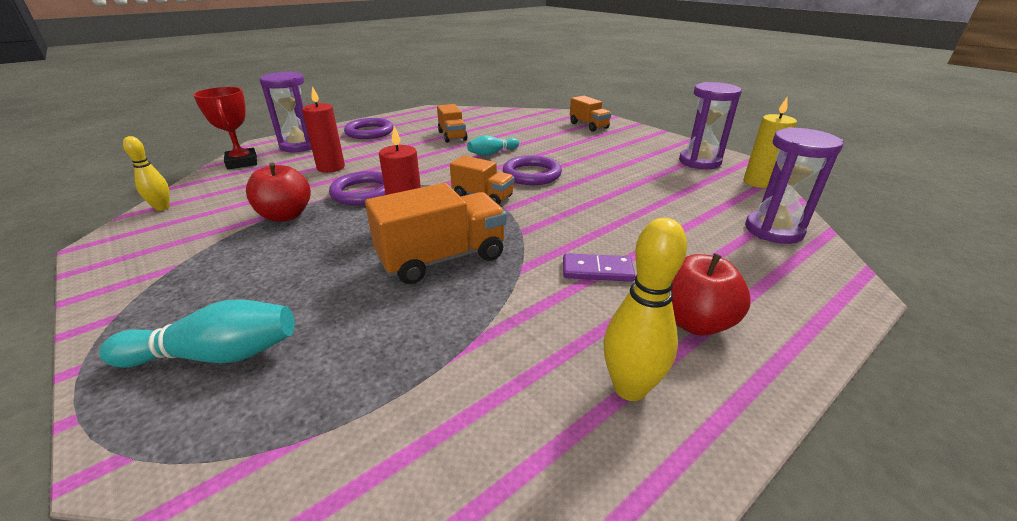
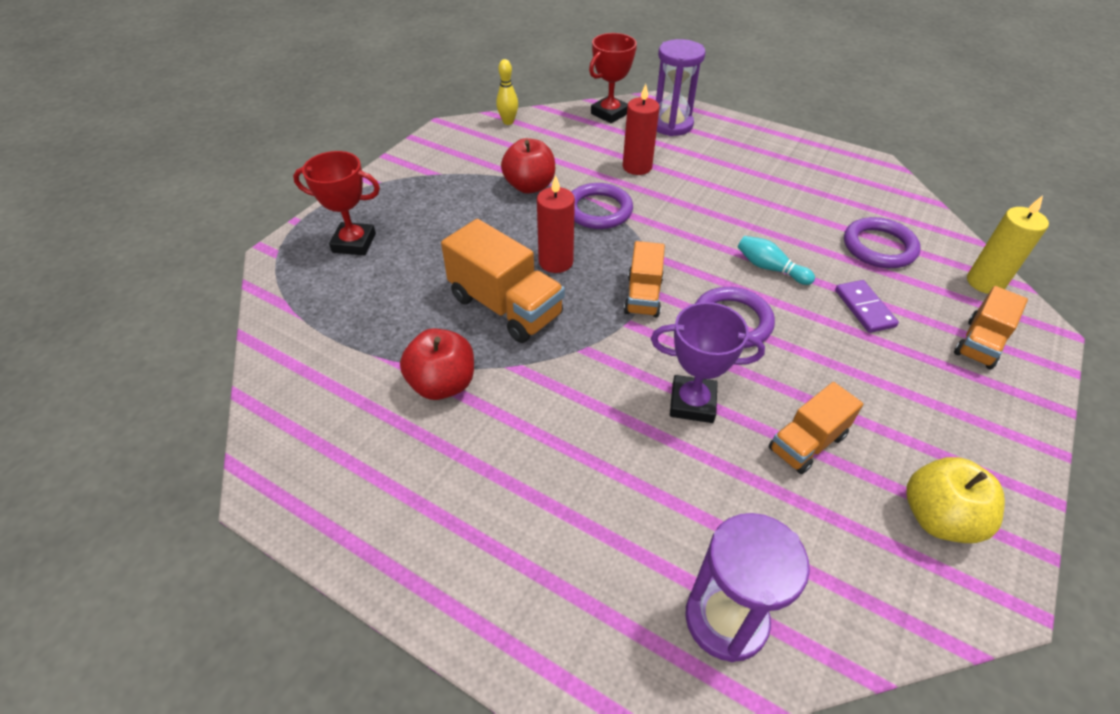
camera: 70 degrees right, 15 degrees up
(216, 355) = (354, 243): turquoise bowling pin -> red trophy
(369, 132) = (748, 151): purple ring -> purple ring (879, 247)
(452, 136) = (797, 216): orange truck -> orange truck (807, 443)
(597, 270) = (533, 426): purple domino -> purple domino (864, 308)
(599, 202) = (692, 403): none -> purple trophy
(630, 388) = (370, 473): yellow bowling pin -> none
(694, 322) = (472, 518): red apple -> red apple (442, 384)
(699, 162) = (938, 518): purple hourglass -> yellow apple
(758, 182) = (909, 612): yellow candle -> yellow candle (985, 282)

